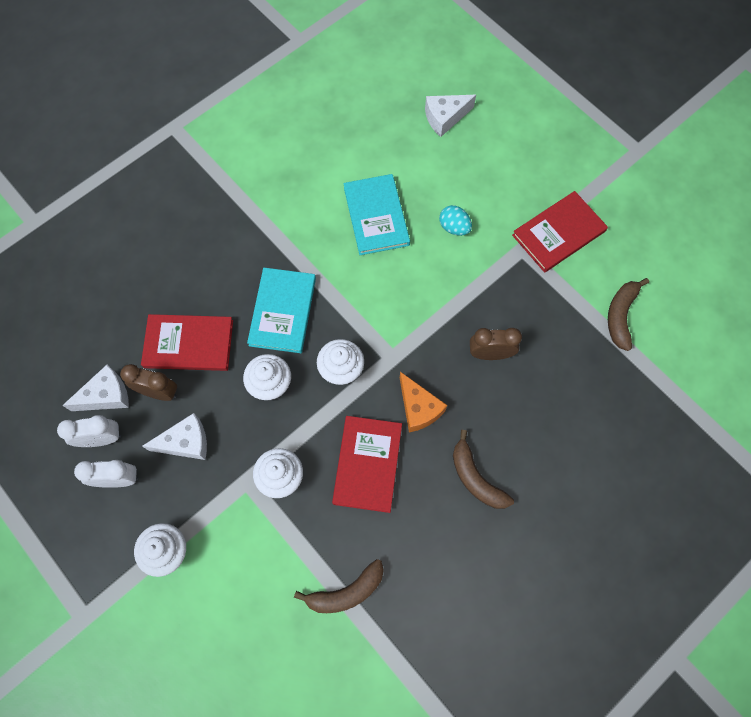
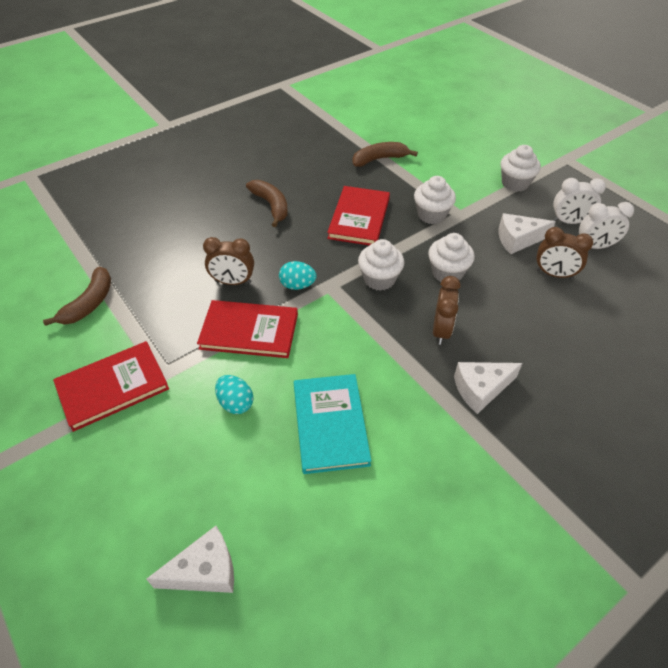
camera: 175 degrees left, 20 degrees down
(106, 395) = (604, 275): white cheese -> white cheese (481, 389)
(189, 344) = (535, 309): red book -> red book (249, 331)
(282, 311) = (441, 330): turquoise book -> brown clock
(418, 408) = (310, 248): orange cheese -> none
(424, 355) = (297, 285): none -> turquoise egg

